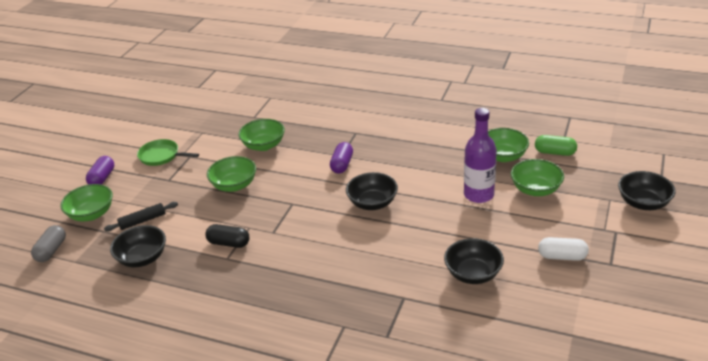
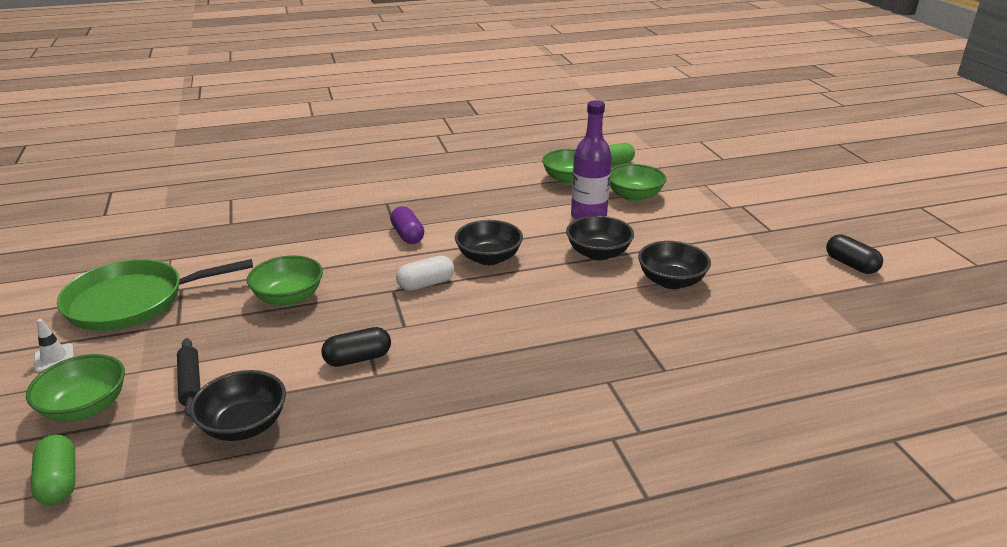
camera: 40 degrees left, 5 degrees down
(51, 250) = (59, 482): grey capsule -> green capsule
(102, 178) = (54, 358): purple capsule -> white traffic cone
(143, 221) = (190, 383): black rolling pin -> black rolling pin turned 45 degrees counterclockwise
(161, 156) = (132, 302): green pan -> green pan, size x1.73
(263, 145) = (281, 246): green bowl -> none
(562, 256) = (726, 239): white capsule -> white capsule (426, 284)
(638, 323) = (851, 265): none -> black capsule
(643, 203) = (733, 179): black bowl -> black bowl (598, 253)

